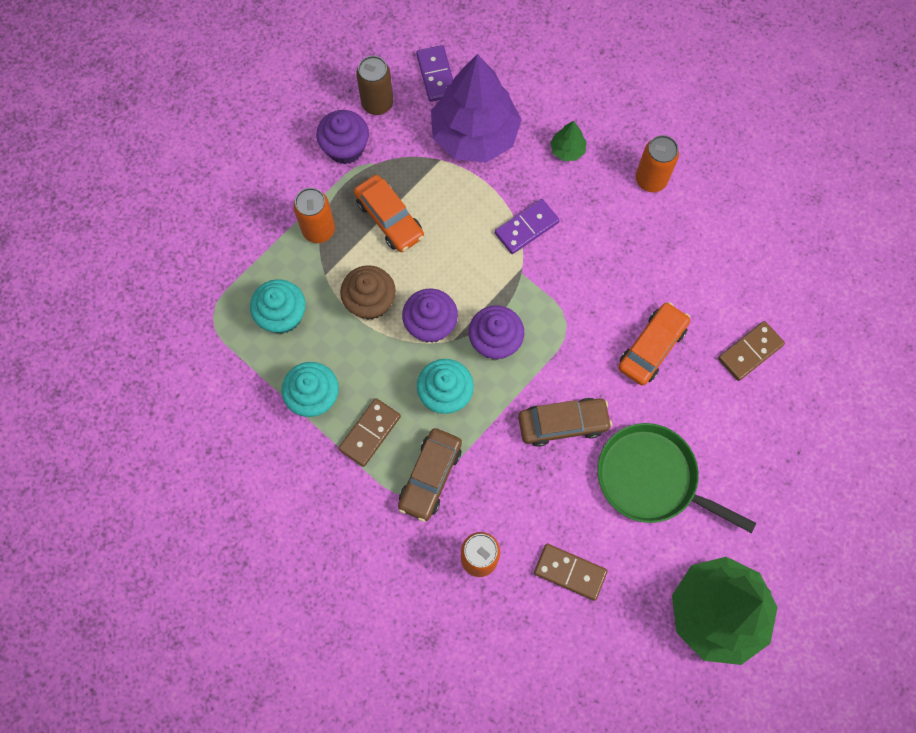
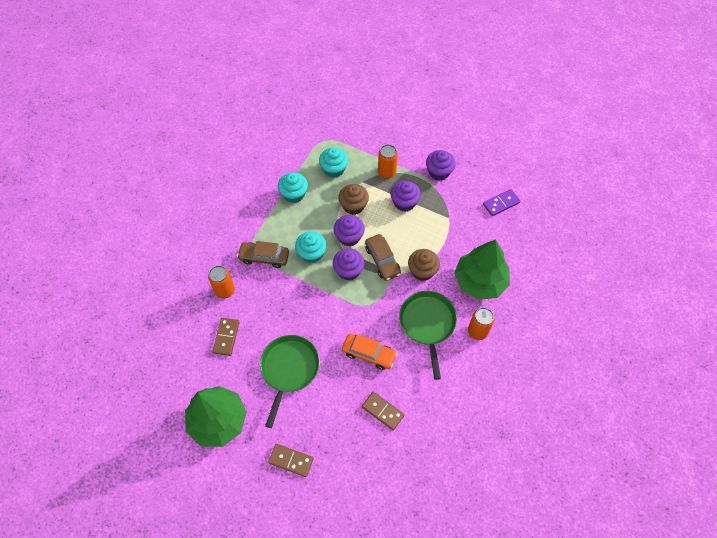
camera: 75 degrees right, 10 degrees down
(369, 433) = (281, 223): brown domino -> brown domino (291, 460)
(377, 103) = (471, 180): brown can -> none
(389, 218) = (404, 202): orange car -> purple cupcake
(475, 135) = (471, 231): purple tree -> none
(526, 228) = (422, 271): purple domino -> brown cupcake
(563, 424) = (309, 315): brown car -> brown car (382, 260)
(567, 150) = (480, 281): green tree -> green tree, size x2.46
(621, 247) = (427, 324): none -> green pan

